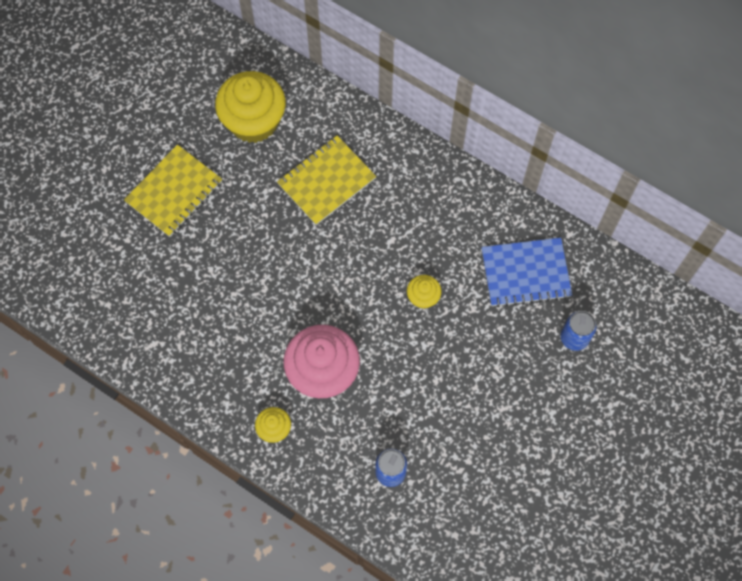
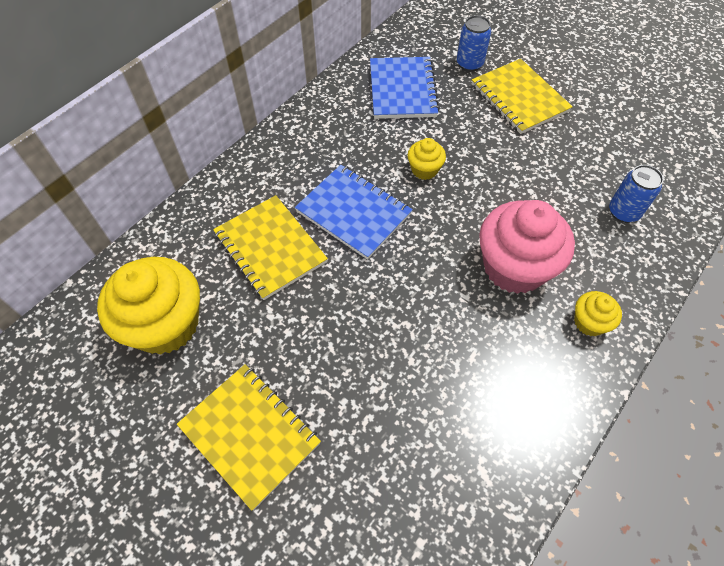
camera: 85 degrees left, 10 degrees down
(368, 241) = (353, 213): none -> blue notebook
(529, 386) = (519, 98): none -> yellow notebook

